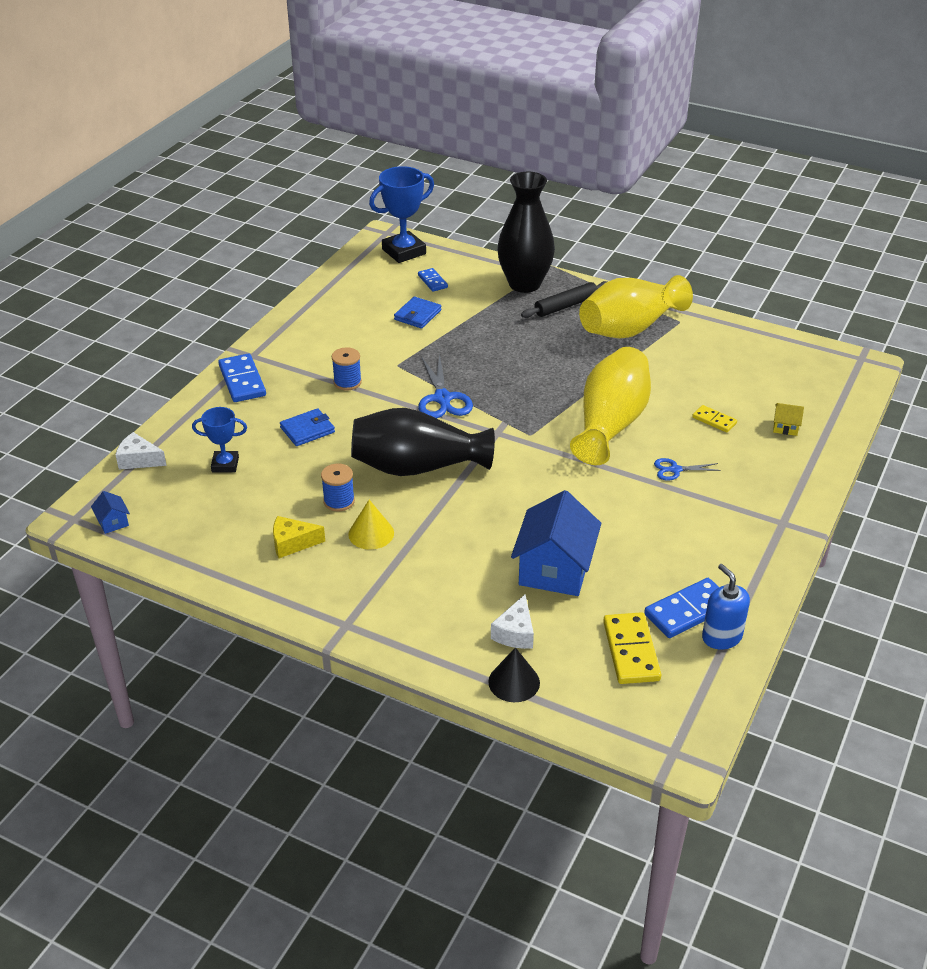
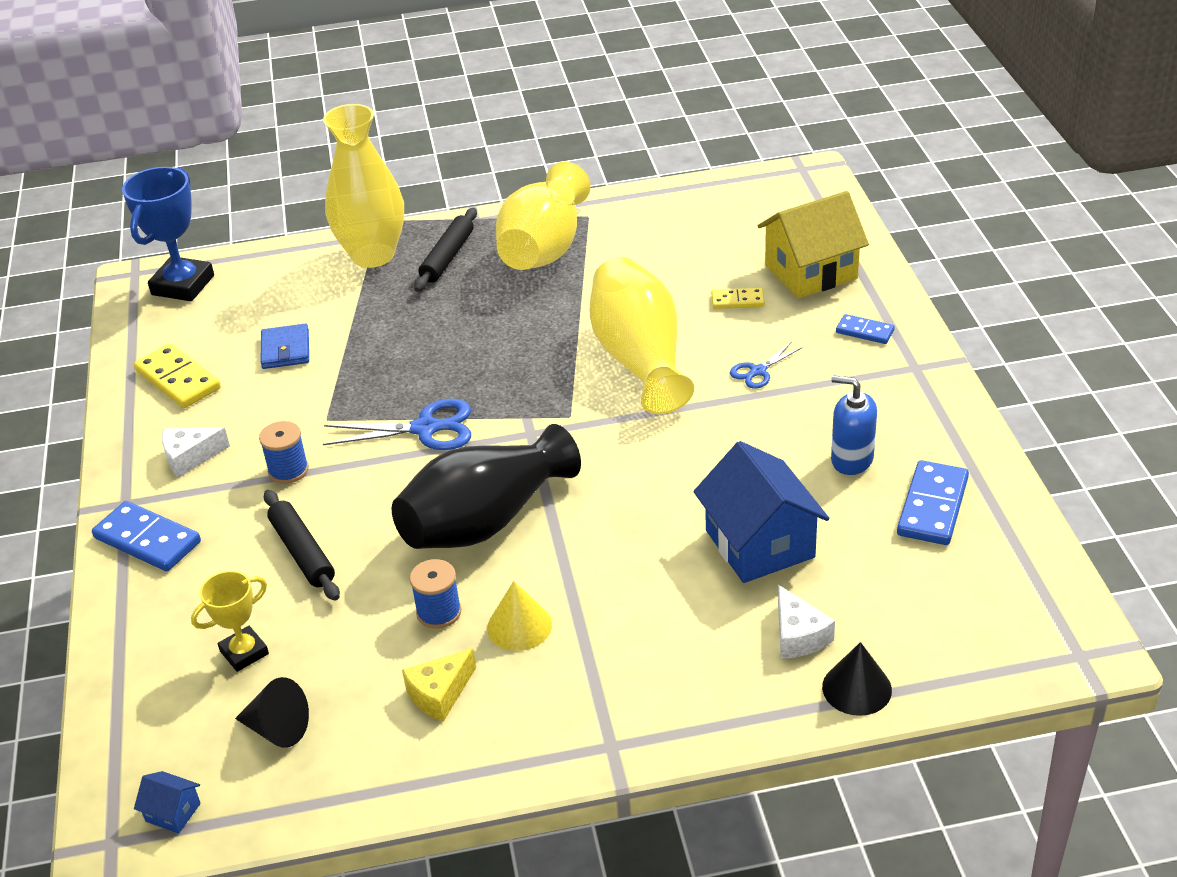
camera: 35 degrees left, 0 degrees up
(139, 460) = (117, 714): white cheese -> white cheese (190, 457)
(199, 512) = (278, 729): none -> black cone
(225, 464) = (244, 652): blue trophy -> yellow trophy
(307, 430) = (303, 552): blue wallet -> black rolling pin
(432, 281) = (259, 303): blue domino -> blue domino (864, 331)
(442, 398) = (425, 429): blue scissors -> blue scissors turned 45 degrees counterclockwise
(524, 284) = (373, 255): black vase -> yellow vase
(631, 651) = (928, 581): yellow domino -> yellow domino (178, 380)
(721, 637) = (991, 513): blue soap dispenser -> blue soap dispenser (851, 460)
(785, 427) = (811, 272): yellow house -> yellow house, size x2.36

